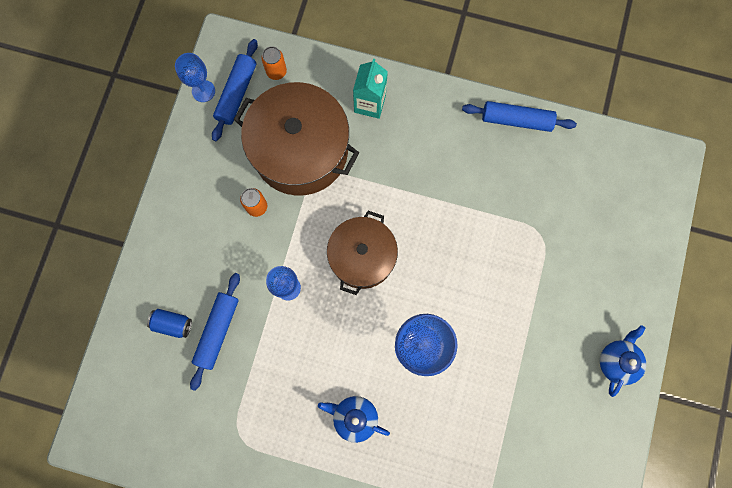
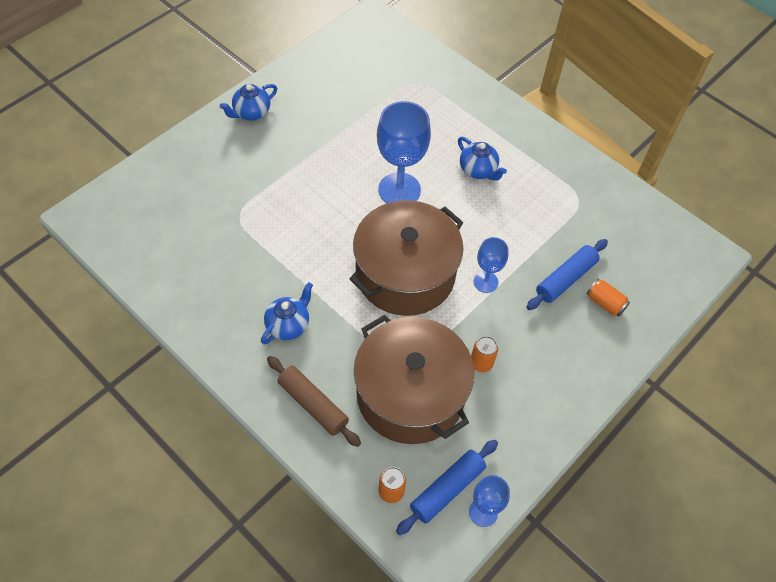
camera: 155 degrees left, 20 degrees down
(173, 324) = (605, 303): blue can -> orange can
(362, 257) = (405, 274): brown pot -> brown pot, size x1.53
(370, 103) = (313, 404): turquoise carton -> brown rolling pin
(430, 156) = (288, 325): none -> blue teapot
(516, 120) = (184, 315): blue rolling pin -> none

